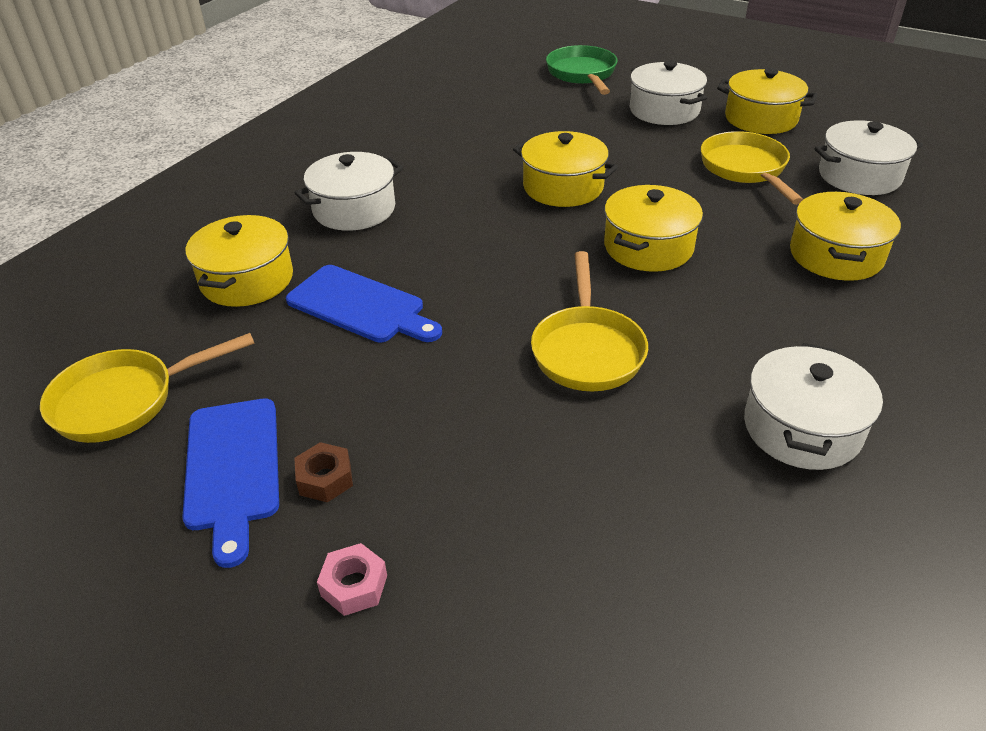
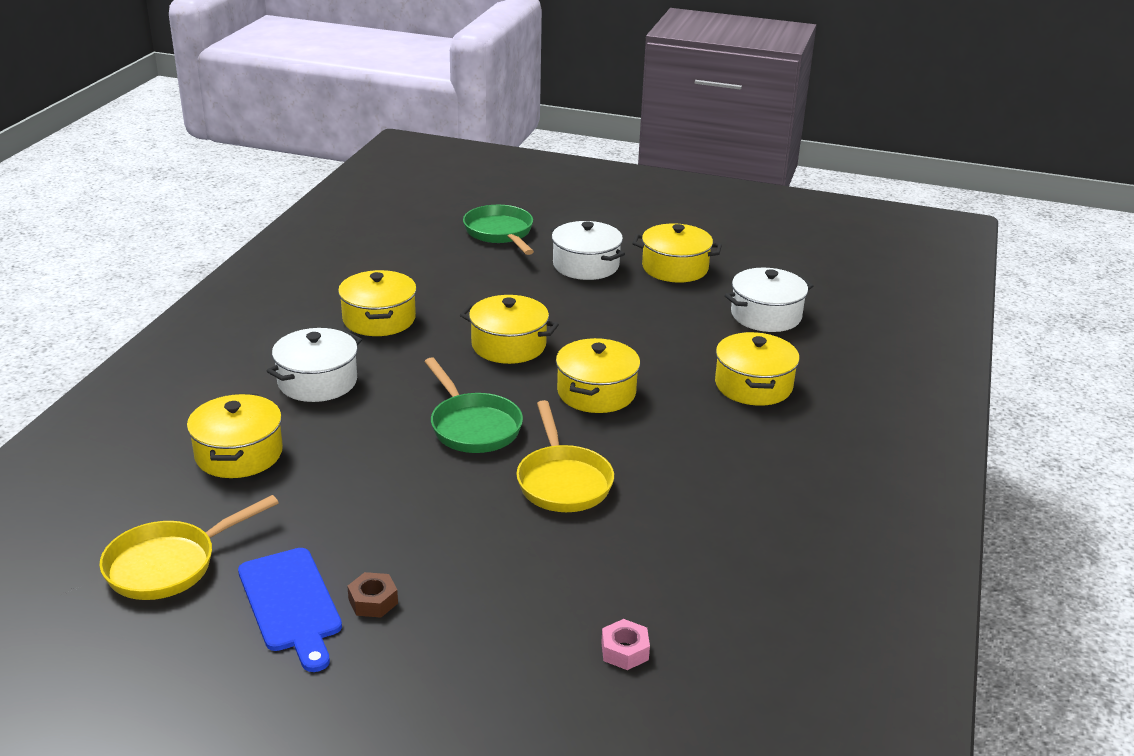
camera: 15 degrees left, 10 degrees down
(354, 585) = (423, 669): pink nut -> pink nut (624, 651)
(360, 306) = (354, 466): blue cutting board -> none
(437, 150) = (379, 319): none -> yellow pot
(501, 273) = (473, 426): none -> green pan
(745, 169) = (668, 317): yellow pan -> none
(802, 428) = (741, 520): white pot -> none

